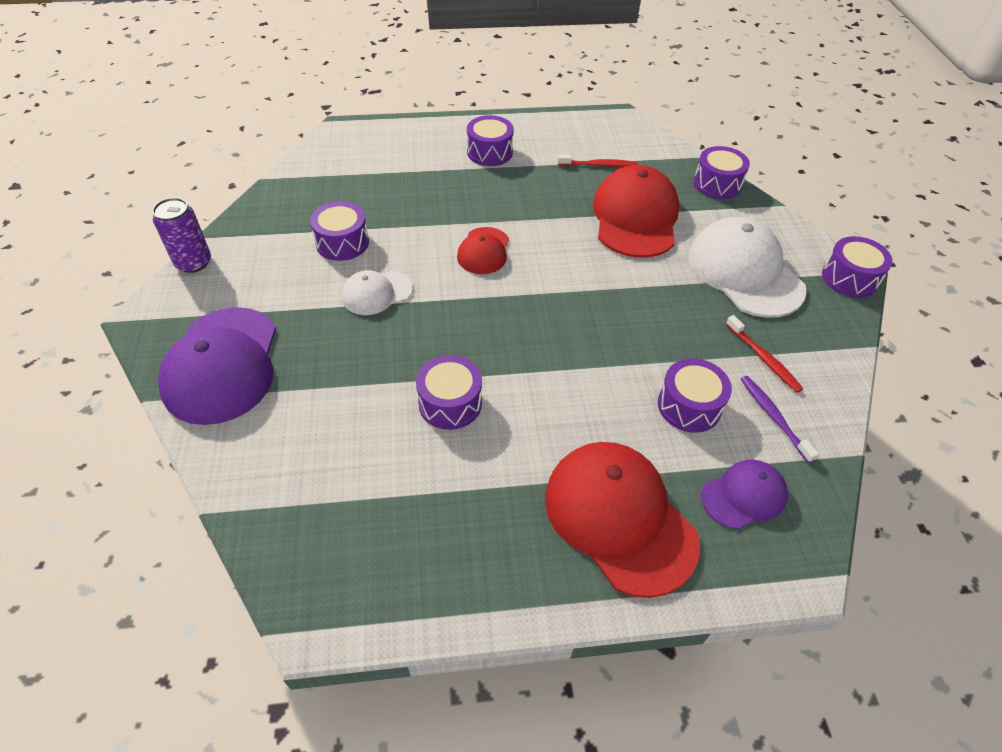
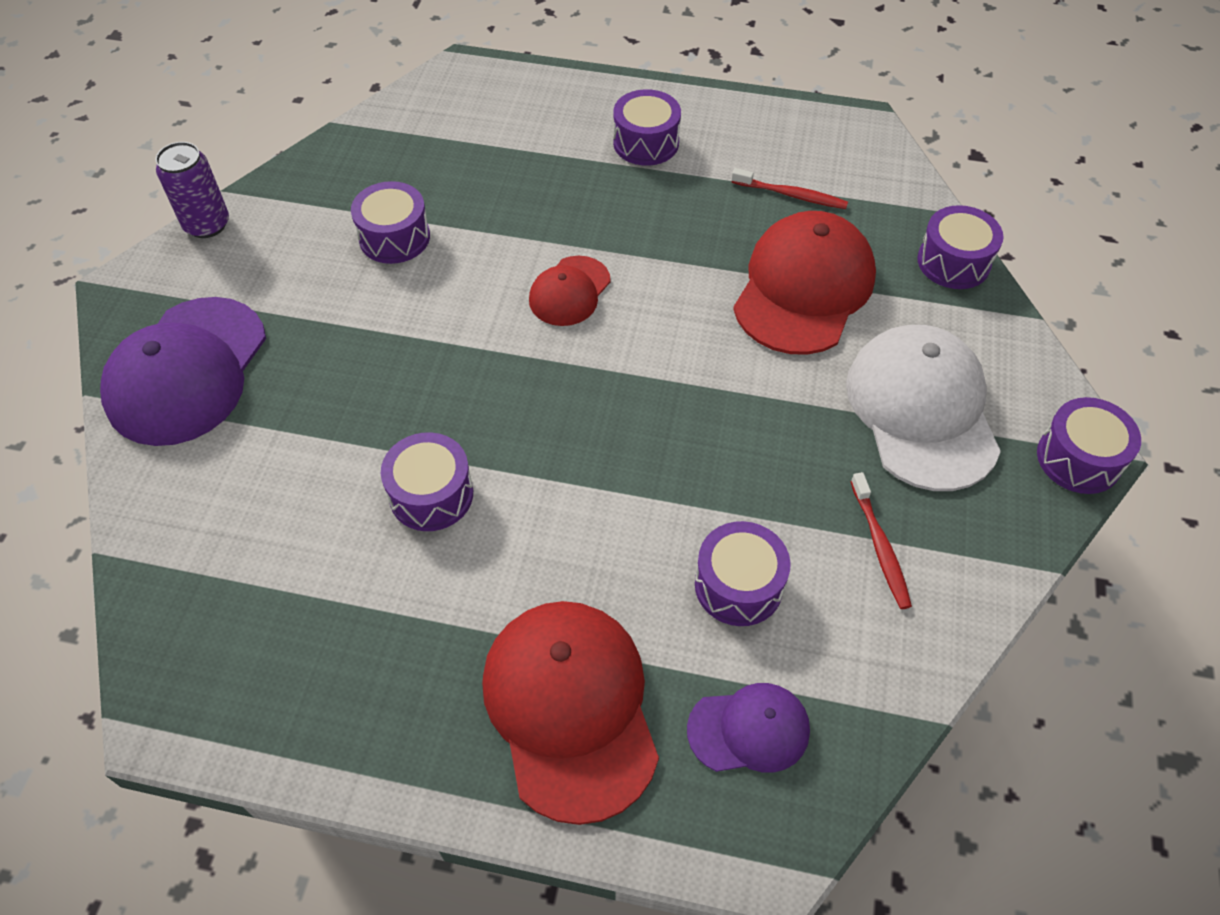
camera: 20 degrees right, 5 degrees up
(377, 293) = (407, 319): white cap -> none
(774, 417) = (848, 635): purple toothbrush -> none

